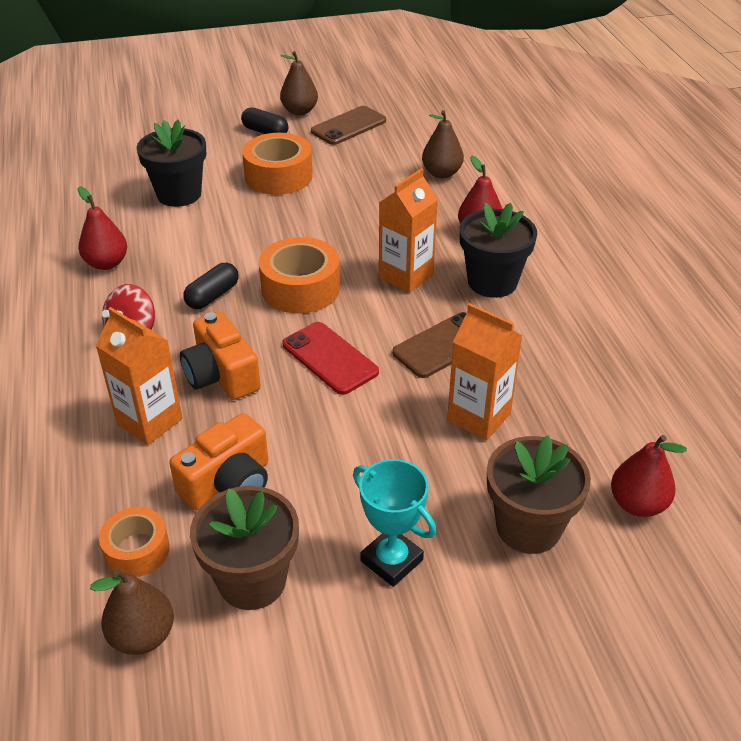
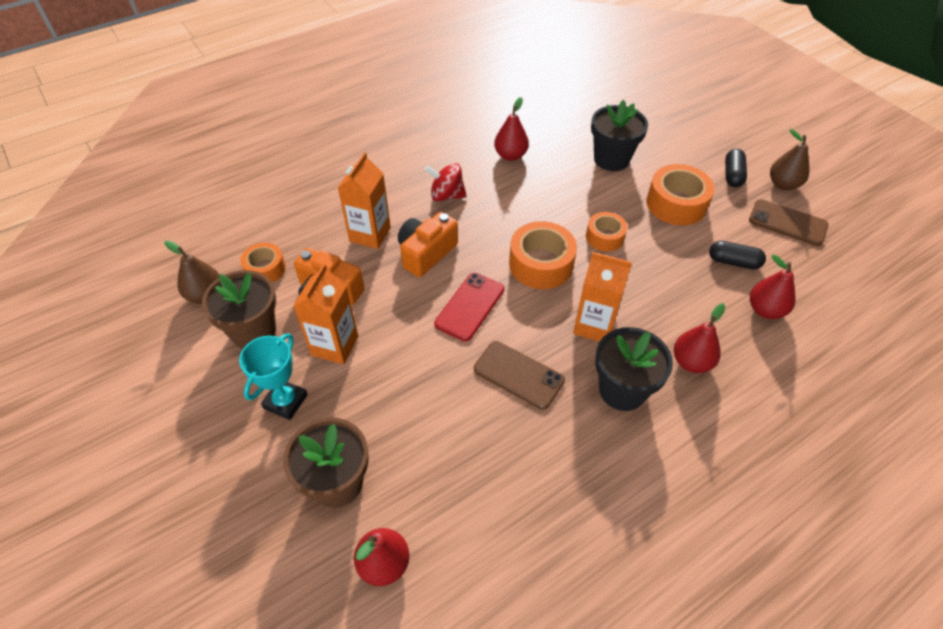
camera: 70 degrees right, 10 degrees up
(212, 296) = (505, 219): black capsule -> black capsule (733, 262)
(292, 234) = (604, 237): none -> orange tape
(441, 173) = (765, 310): brown pear -> red pear
(479, 417) = (444, 421): orange carton -> orange carton (335, 346)

